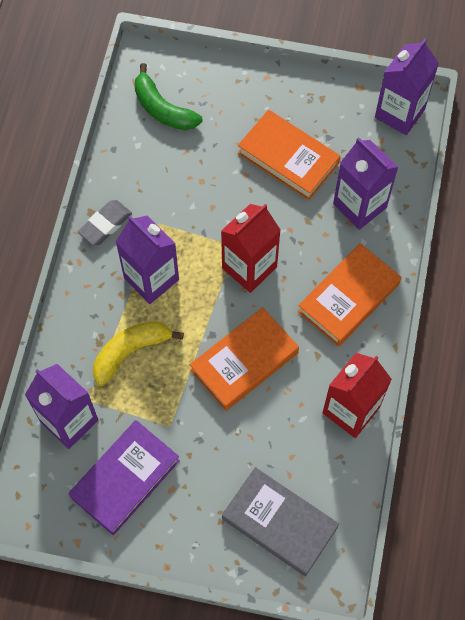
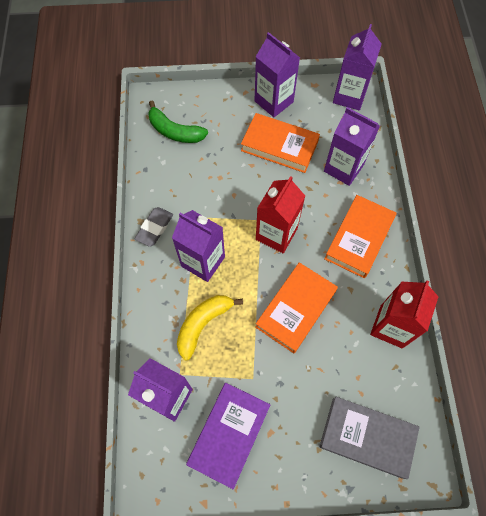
camera: 15 degrees left, 0 degrees up
(299, 98) = (274, 101): none -> purple carton

